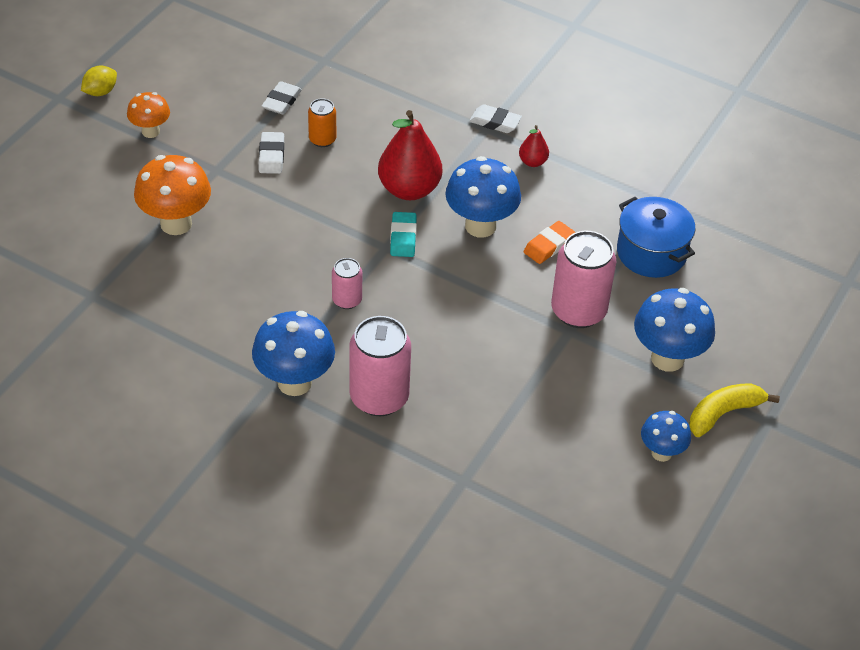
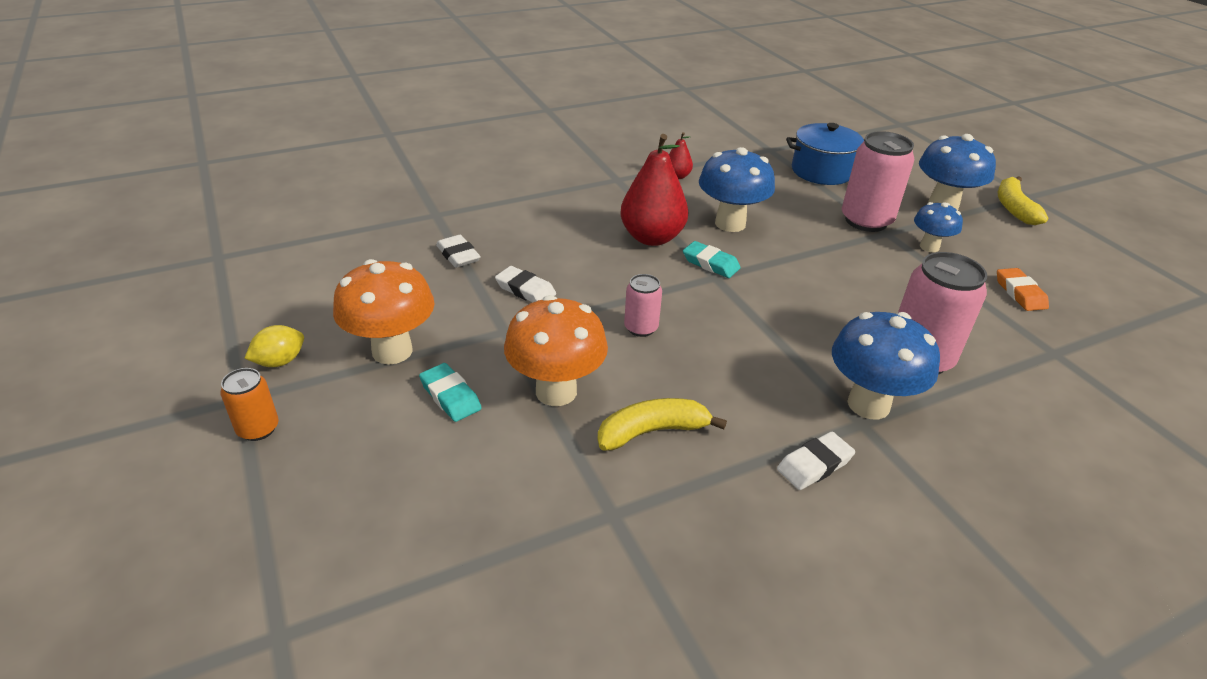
camera: 55 degrees left, 10 degrees down
(100, 92) = (280, 361): yellow lemon -> yellow lemon turned 60 degrees clockwise
(132, 180) = (450, 396): none -> turquoise eraser
(150, 131) = (392, 351): orange mushroom -> orange mushroom, size x1.68
(175, 284) = (652, 431): none -> yellow banana
(322, 139) = (537, 254): orange can -> orange can (258, 429)
(347, 300) = (769, 325): pink can -> pink can (641, 328)
(495, 122) = (614, 173): white eraser -> white eraser (814, 465)
(549, 245) = (780, 205): orange eraser -> orange eraser (1020, 293)
(661, 453) = (1049, 246): blue mushroom -> blue mushroom (929, 247)

